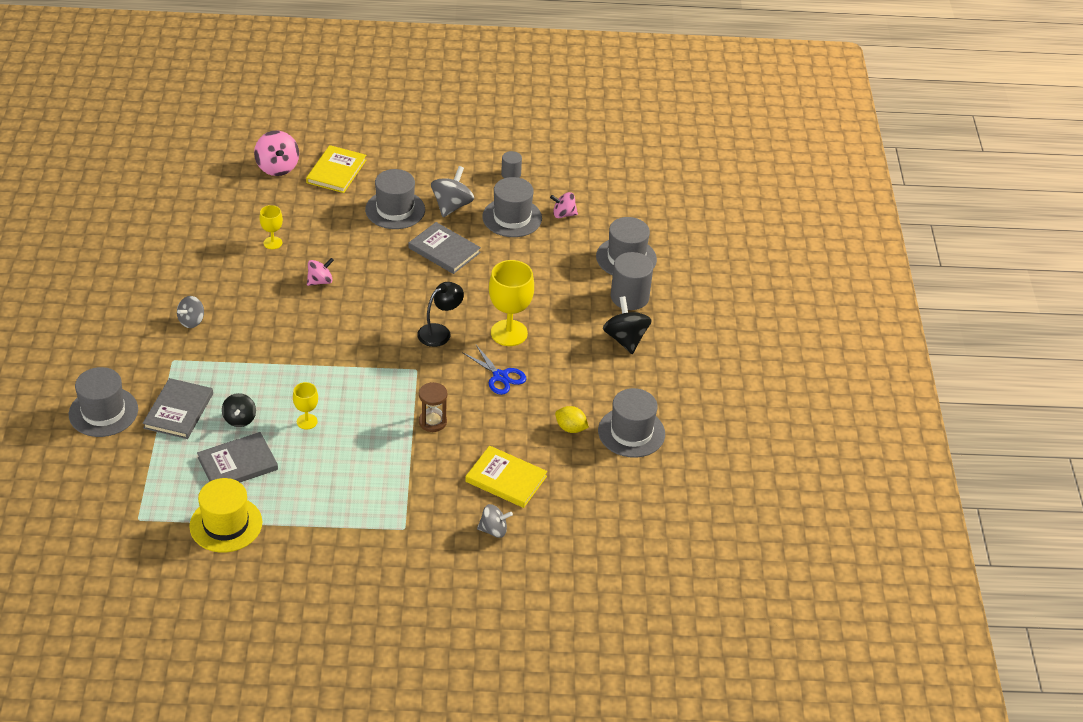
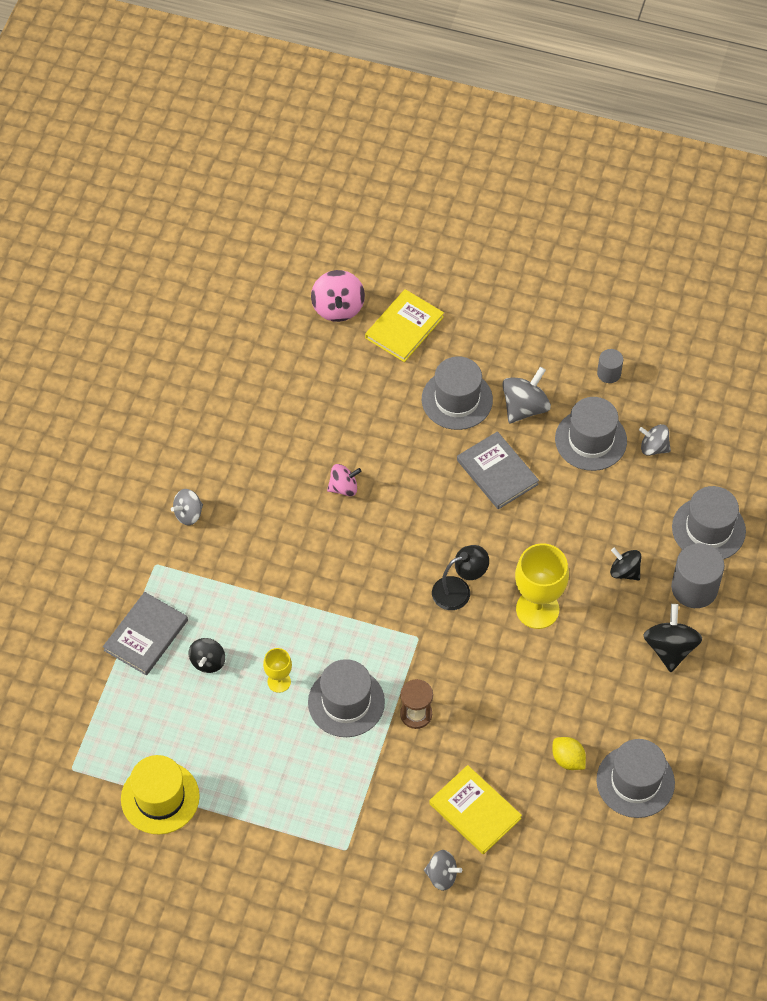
camera: 20 degrees right, 15 degrees up
(103, 412) = (67, 618): grey hat -> grey hat (346, 702)
(238, 463) = (191, 721): grey book -> none
(273, 243) = (304, 420): yellow goblet -> none
(500, 376) = (509, 669): blue scissors -> none
(563, 214) = (653, 447): pink spinning top -> grey spinning top
(570, 296) = (624, 571): none -> black spinning top

